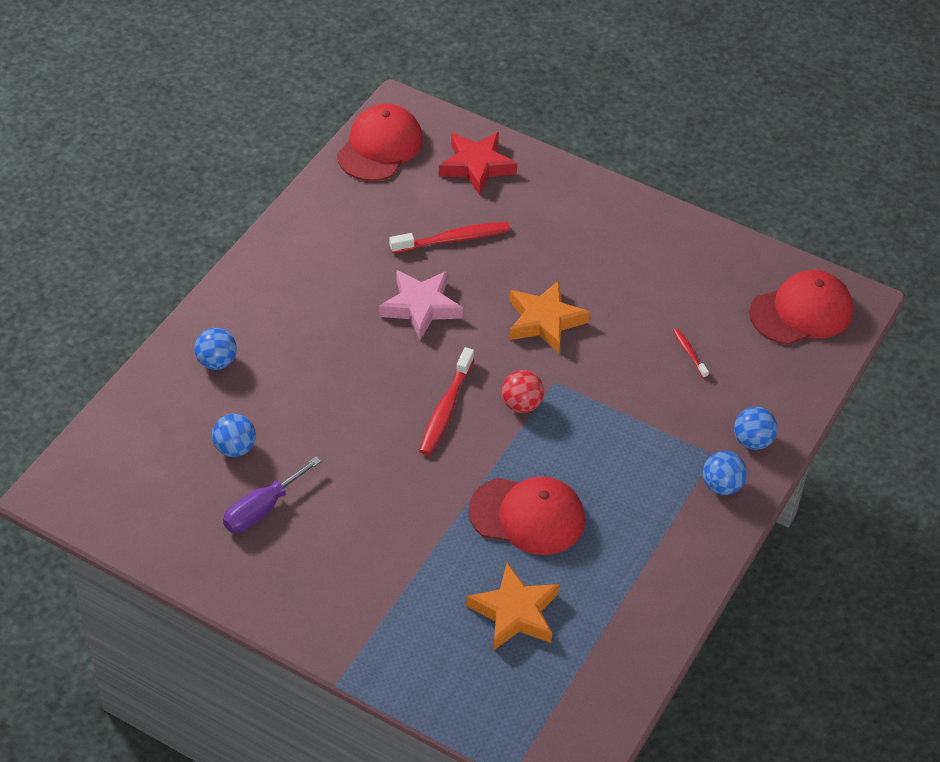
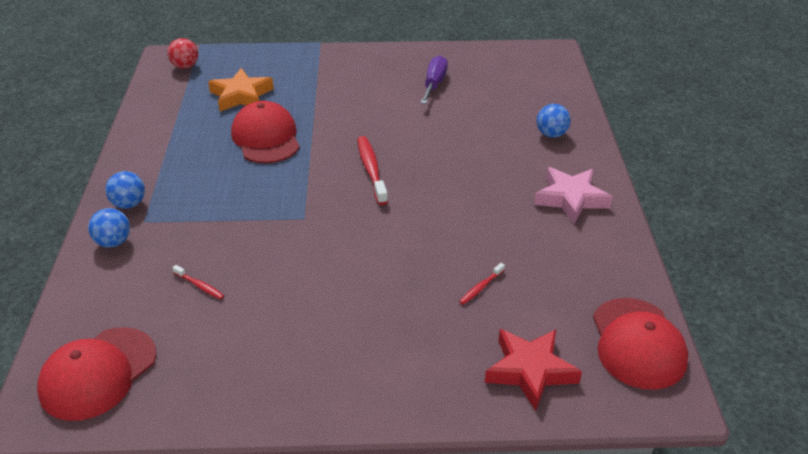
camera: 150 degrees right, 10 degrees down
(235, 448) = (483, 101): blue ball -> none
(421, 307) = (453, 224): pink star -> pink star (571, 198)
(453, 239) = (481, 287): red toothbrush -> red toothbrush, size x0.52
(521, 404) = (318, 193): red ball -> red ball (185, 66)
(527, 516) = (266, 138): red cap -> red cap turned 90 degrees clockwise
(544, 321) = (345, 257): orange star -> none

